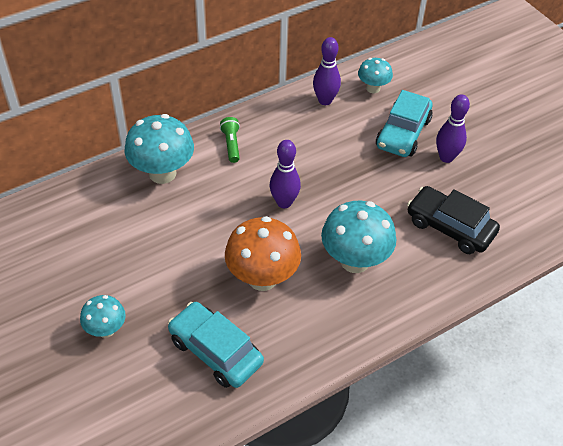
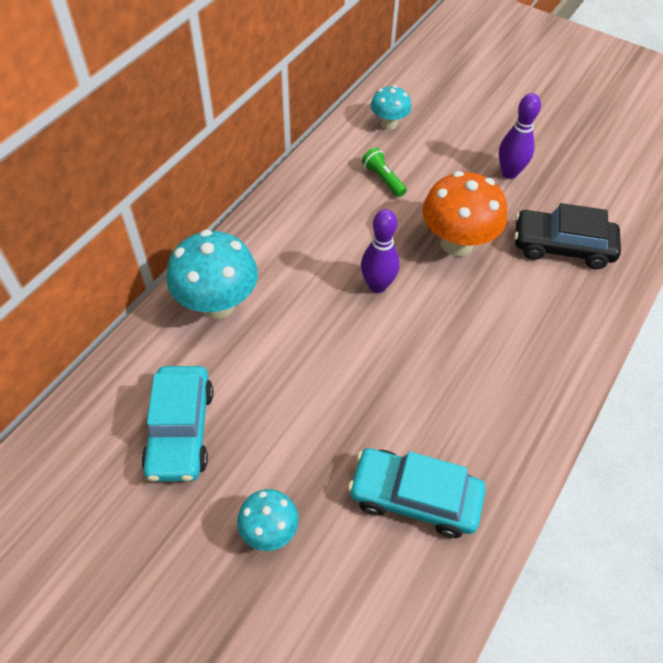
camera: 25 degrees left, 5 degrees up
(231, 144) = (276, 240): green flashlight -> green flashlight (383, 179)
(262, 278) = (410, 384): orange mushroom -> orange mushroom (457, 243)
(325, 100) = (347, 154): purple bowling pin -> none
(355, 261) = (494, 323): turquoise mushroom -> none
(403, 133) = (450, 162): turquoise car -> turquoise car (180, 430)

